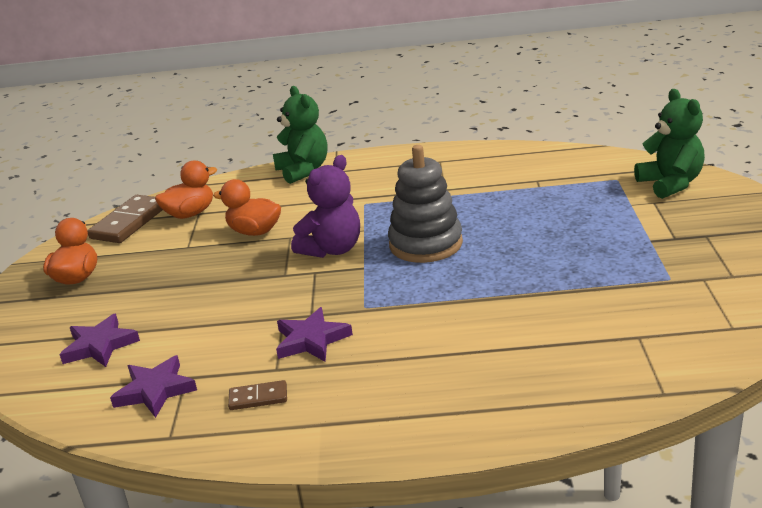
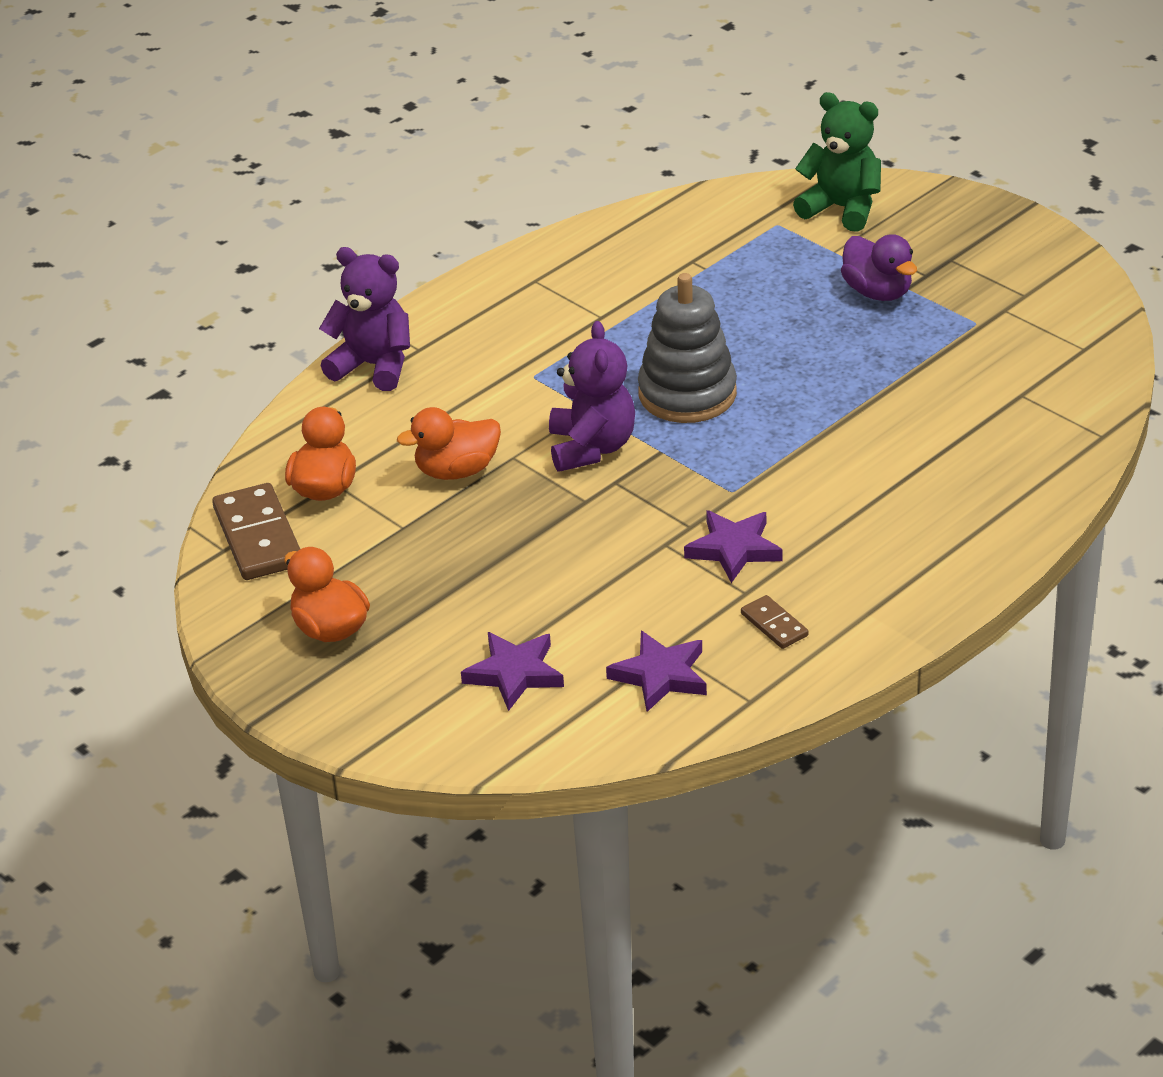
camera: 45 degrees left, 10 degrees up
(258, 398) = (774, 625): brown domino -> brown domino turned 75 degrees counterclockwise
(303, 170) = (373, 366): green teddy bear -> purple teddy bear
(626, 235) = (877, 292): none -> purple duck

